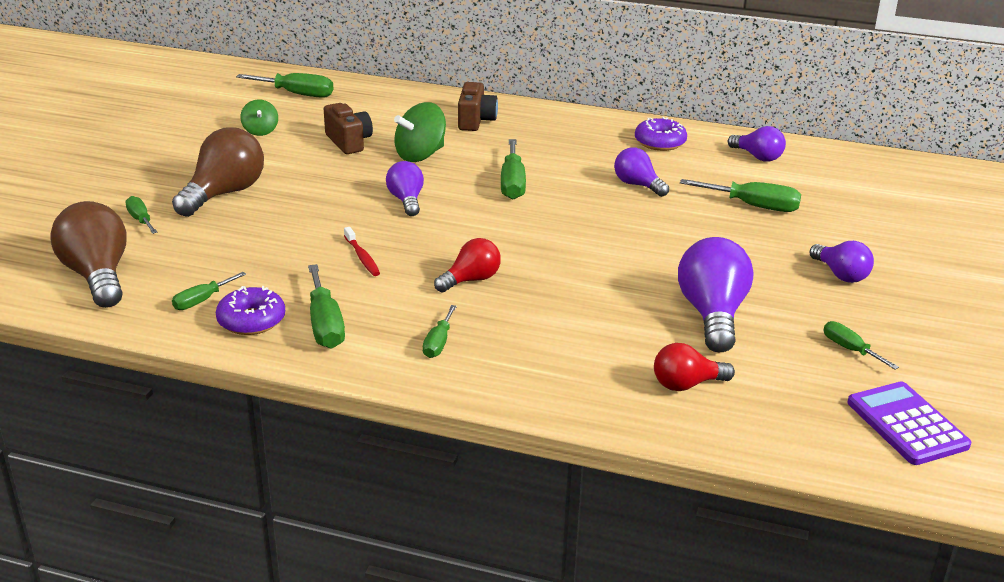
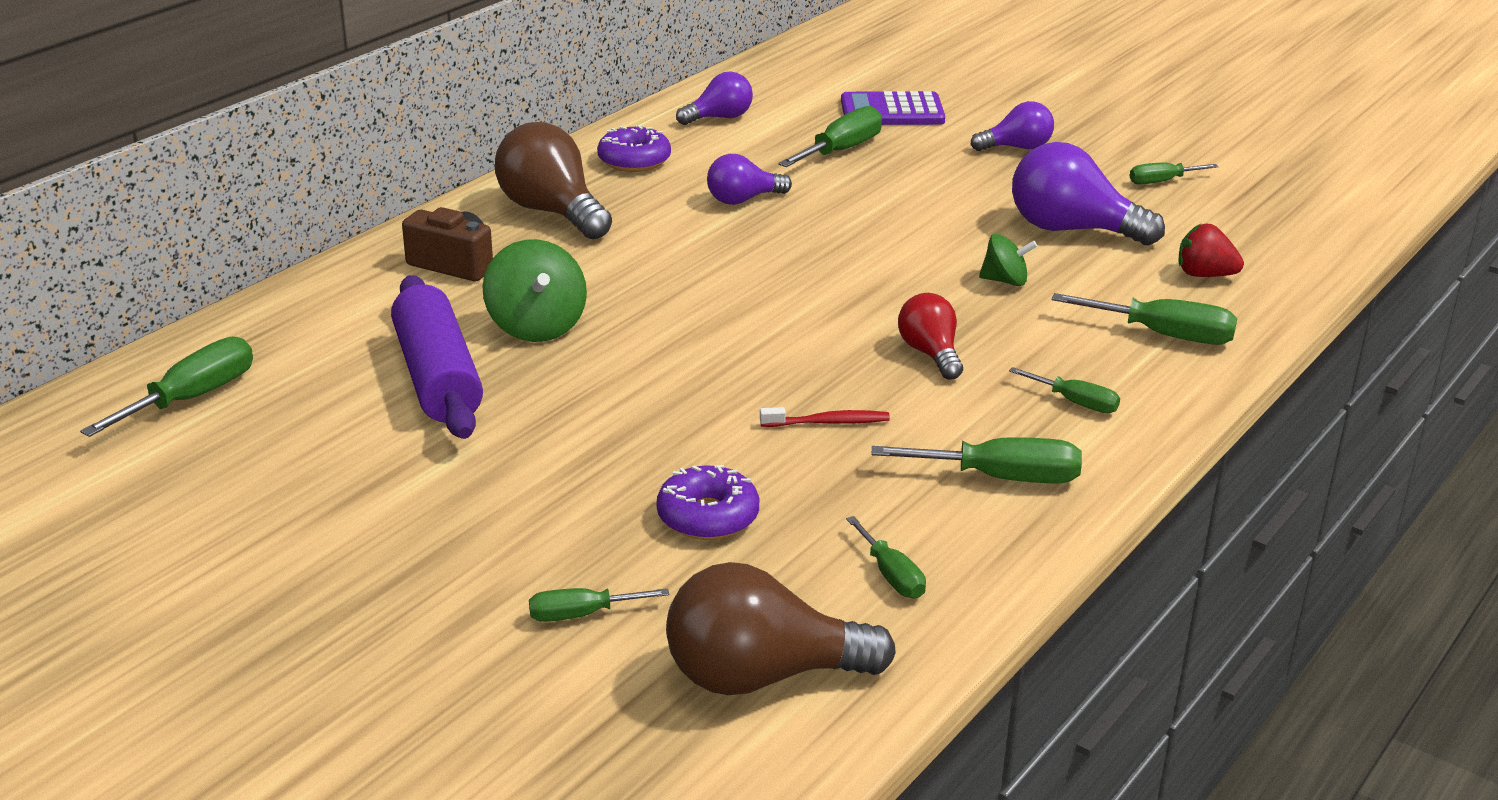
camera: 70 degrees left, 0 degrees up
(224, 193) = (541, 517): brown light bulb -> brown light bulb (552, 212)
(251, 320) = (966, 537): purple donut -> purple donut (708, 516)
(260, 131) = (318, 454): green spinning top -> green spinning top (1005, 281)
(349, 142) = (438, 377): brown camera -> purple rolling pin
(406, 200) = (678, 362): purple light bulb -> none
(512, 183) = (680, 276): green screwdriver -> green screwdriver (1164, 335)
(686, 384) = (1204, 275): red light bulb -> red strawberry
(907, 424) = (1294, 192): purple calculator -> purple calculator (892, 111)

